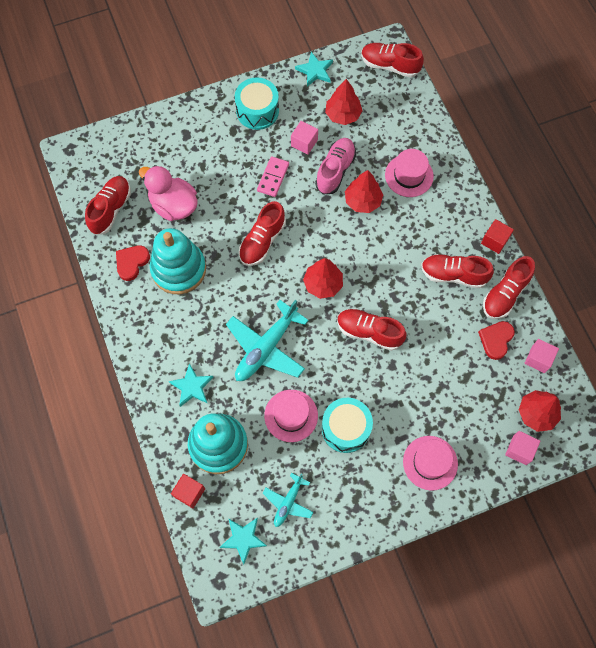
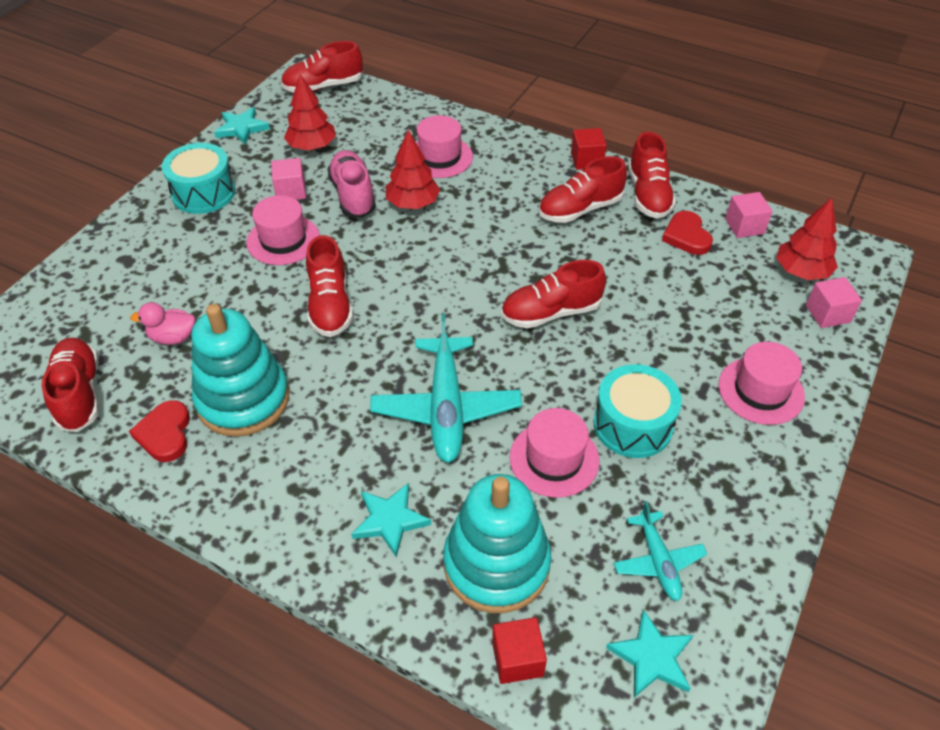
camera: 40 degrees left, 20 degrees down
(173, 205) = (173, 337): pink duck -> pink duck, size x0.56
(273, 177) = (283, 240): pink domino -> pink hat
(323, 284) = (448, 301): red tree -> none

